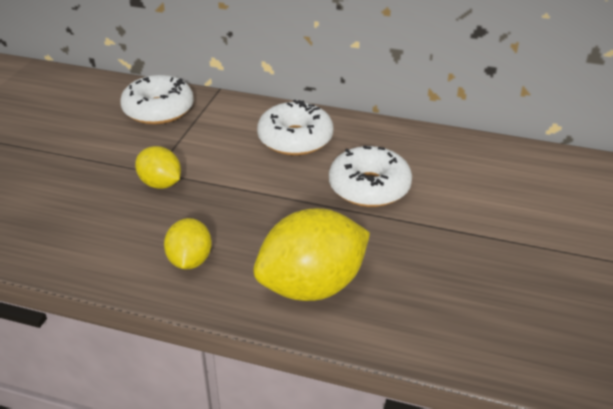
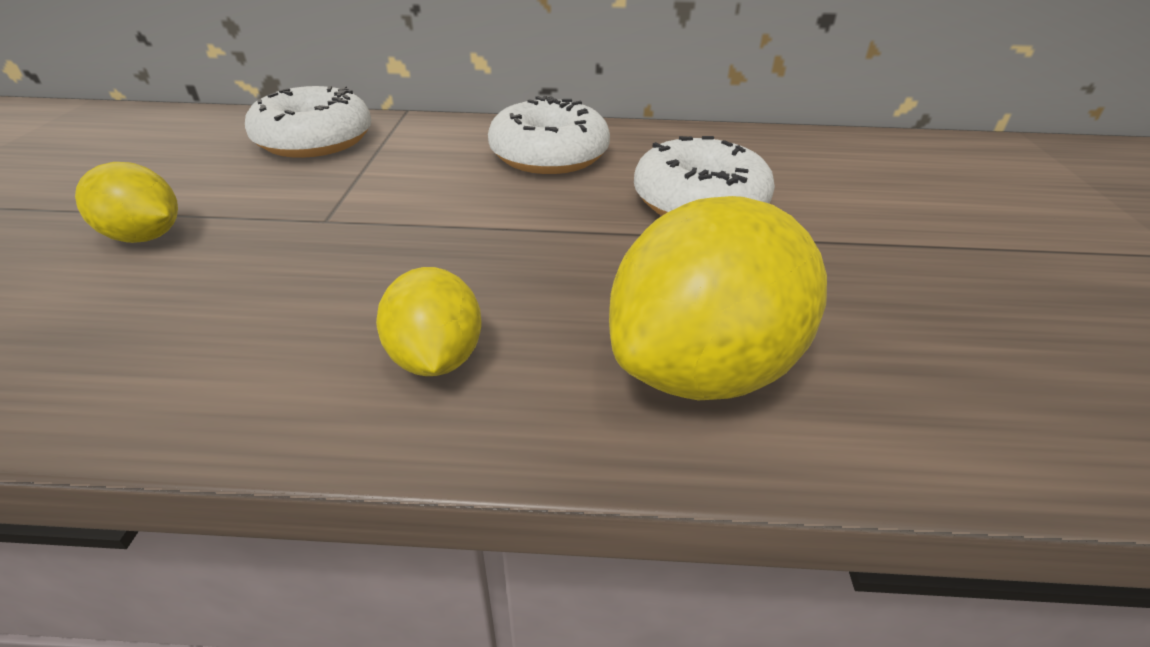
camera: 15 degrees left, 0 degrees up
(160, 184) = (341, 236): yellow lemon -> yellow lemon (145, 237)

